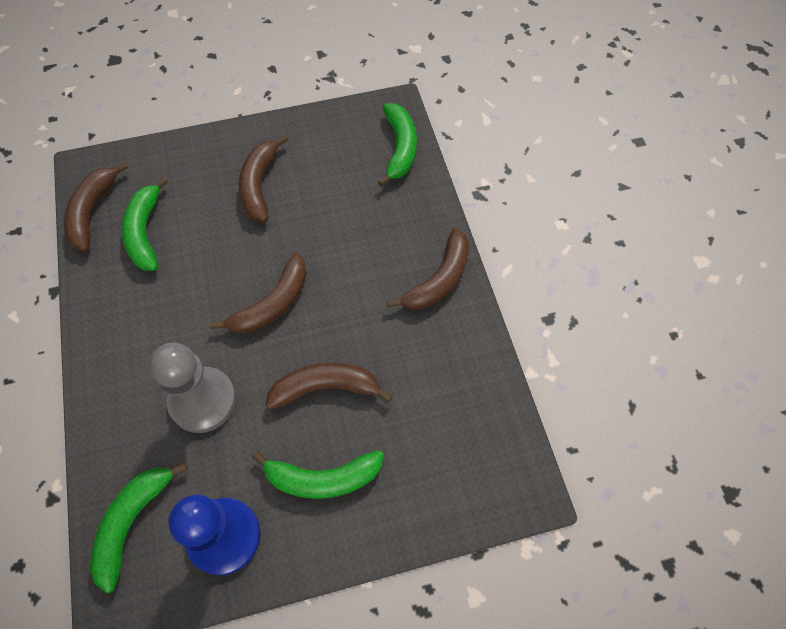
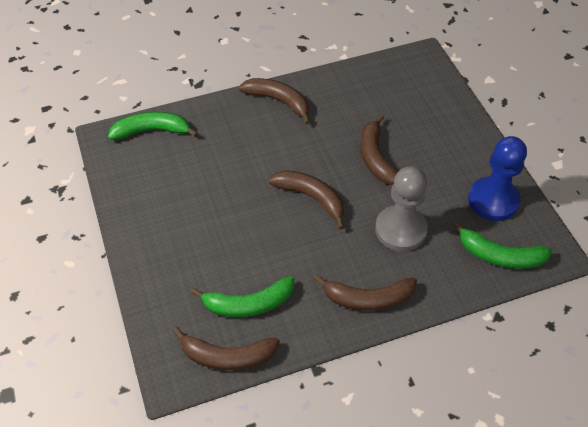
camera: 95 degrees left, 10 degrees down
(259, 185) = (192, 224): brown banana -> brown banana (368, 298)
(323, 478) = (440, 152): green banana -> none

